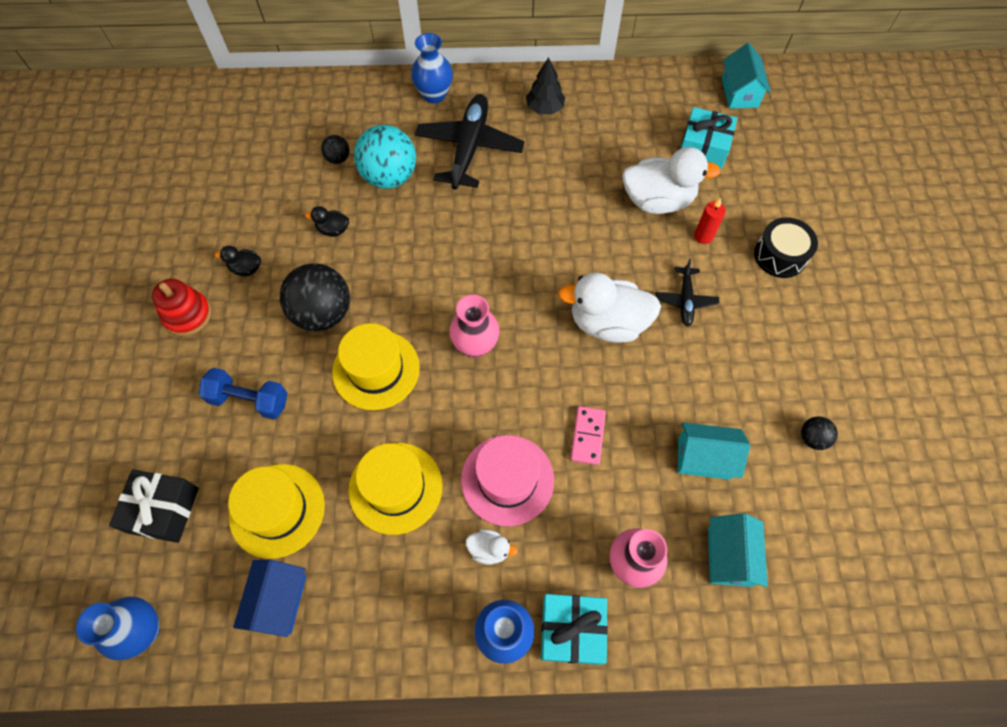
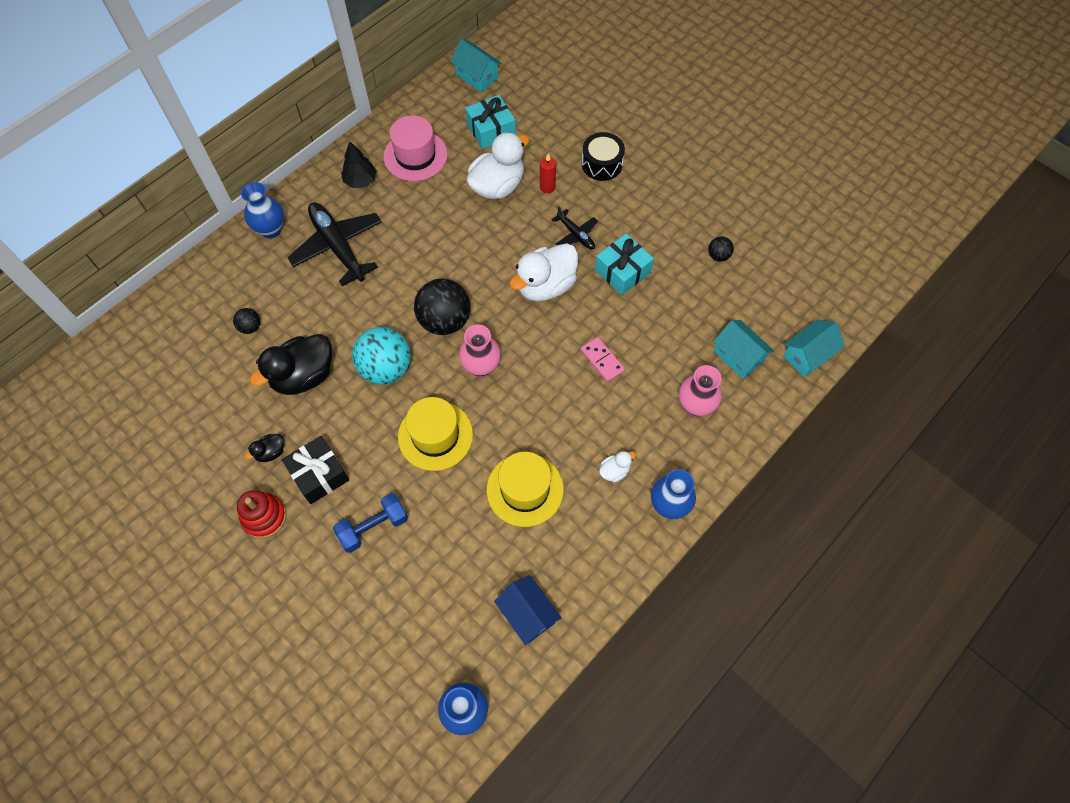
camera: 45 degrees left, 0 degrees up
(163, 510) = (395, 639): black gift -> black gift (319, 474)
(277, 510) = (468, 569): yellow hat -> none
(323, 313) = (360, 433): black ball -> black ball (445, 321)
(333, 230) = (304, 376): black duck -> black duck, size x2.19
(389, 177) = (303, 310): turquoise ball -> turquoise ball (386, 368)
(507, 479) = (583, 425): pink hat -> pink hat (415, 156)
(571, 630) = (701, 469): turquoise gift -> turquoise gift (622, 271)
(704, 458) = (675, 316): turquoise house -> turquoise house (807, 355)

